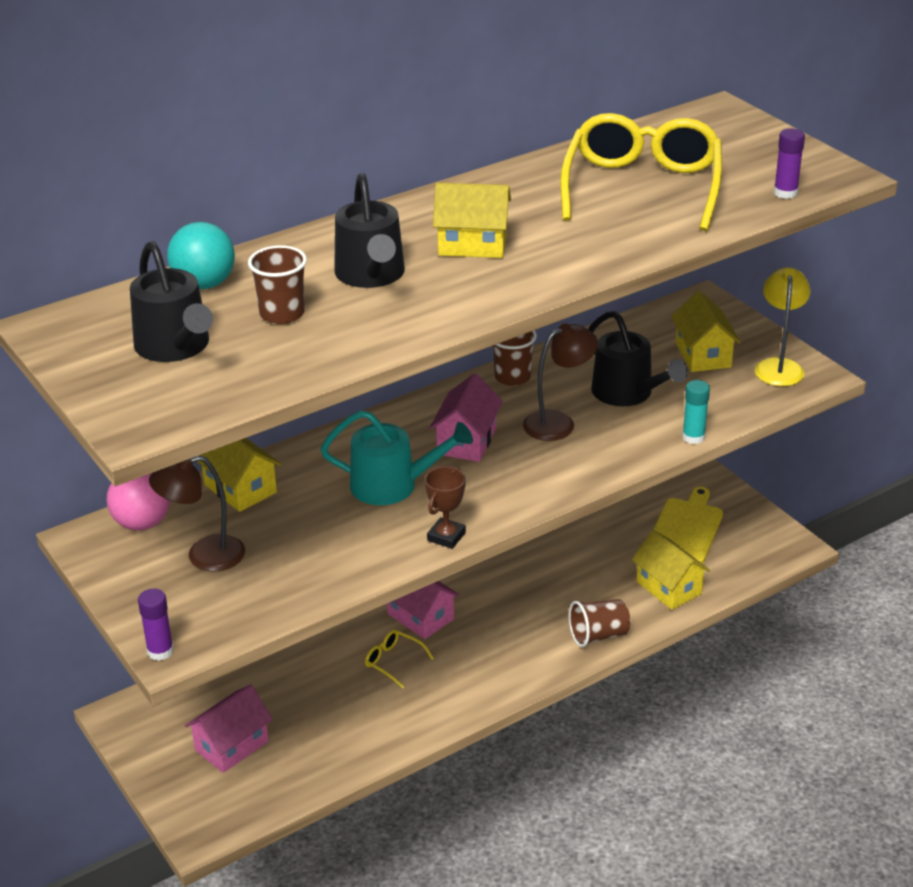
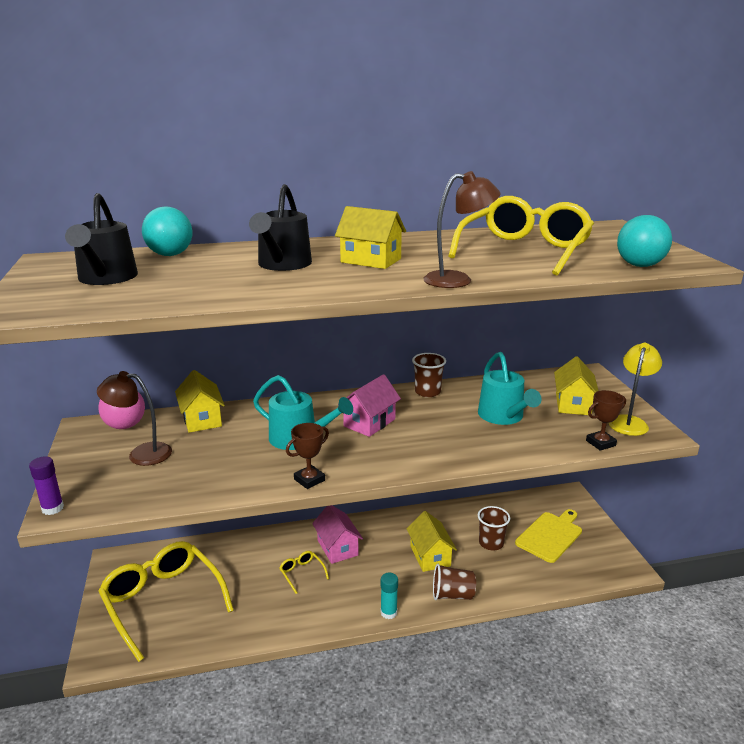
camera: 20 degrees right, 10 degrees down
(232, 746) = (163, 601): pink house -> yellow glasses
(282, 314) = (197, 273): brown cup -> brown cup (491, 543)
(558, 422) = (441, 424): brown lamp -> brown lamp (457, 280)
(627, 393) = (503, 416): black watering can -> turquoise watering can
(669, 588) = (520, 574): yellow house -> yellow house (430, 556)
(693, 437) = (538, 454): turquoise glue stick -> turquoise glue stick (388, 612)
(757, 405) = (600, 443): none -> brown trophy
(785, 193) = (639, 265): purple glue stick -> turquoise ball

